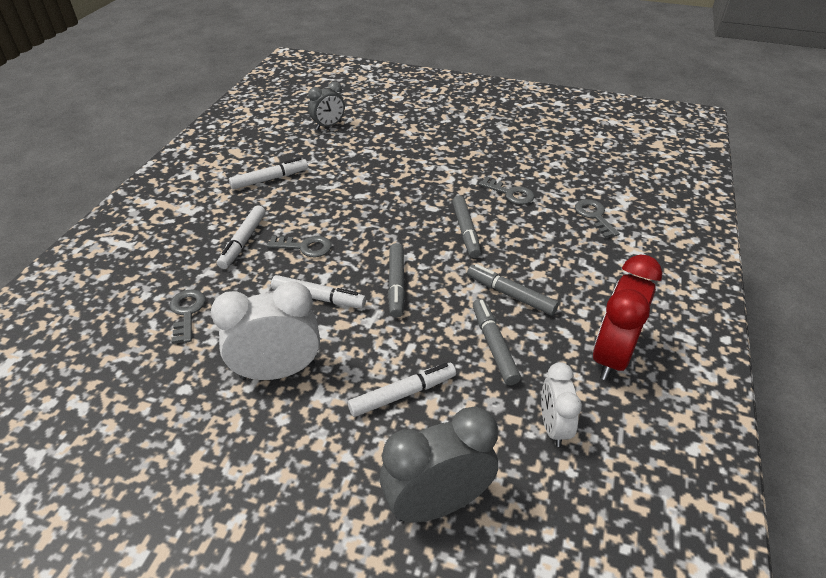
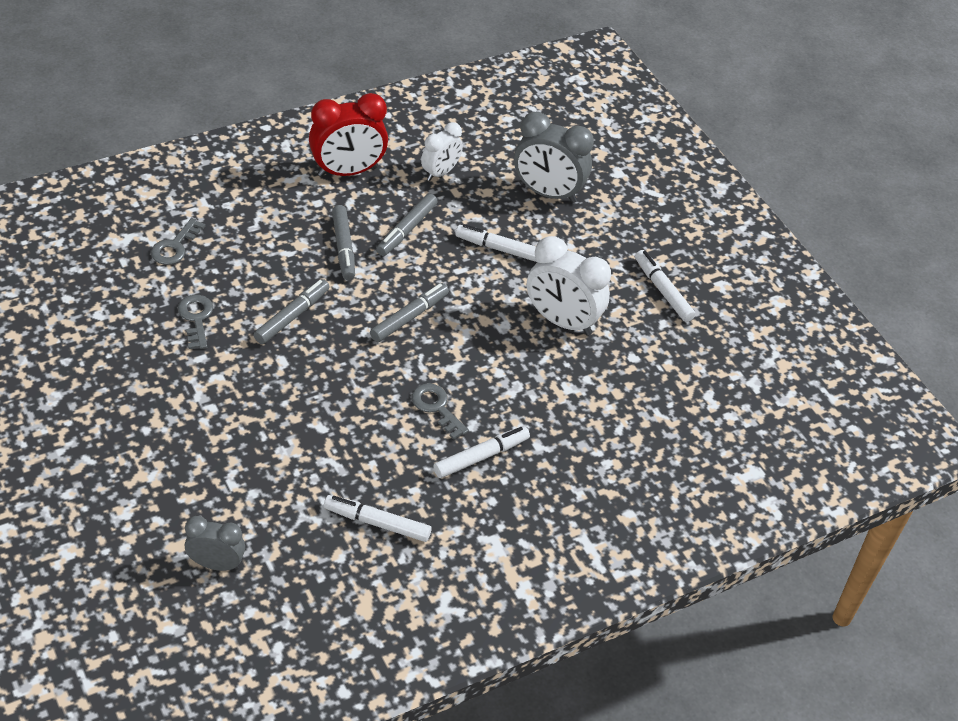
camera: 140 degrees left, 5 degrees up
(187, 312) = (587, 418): grey key -> none
(318, 297) = (477, 352): white marker -> white marker (662, 291)

